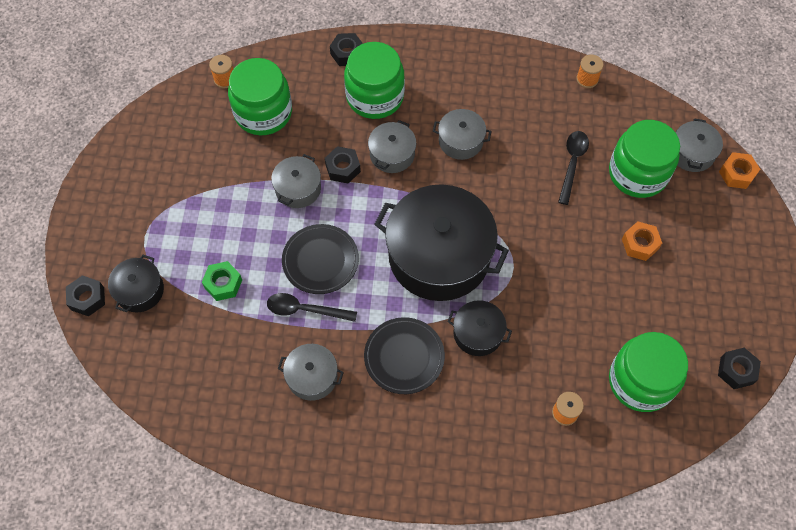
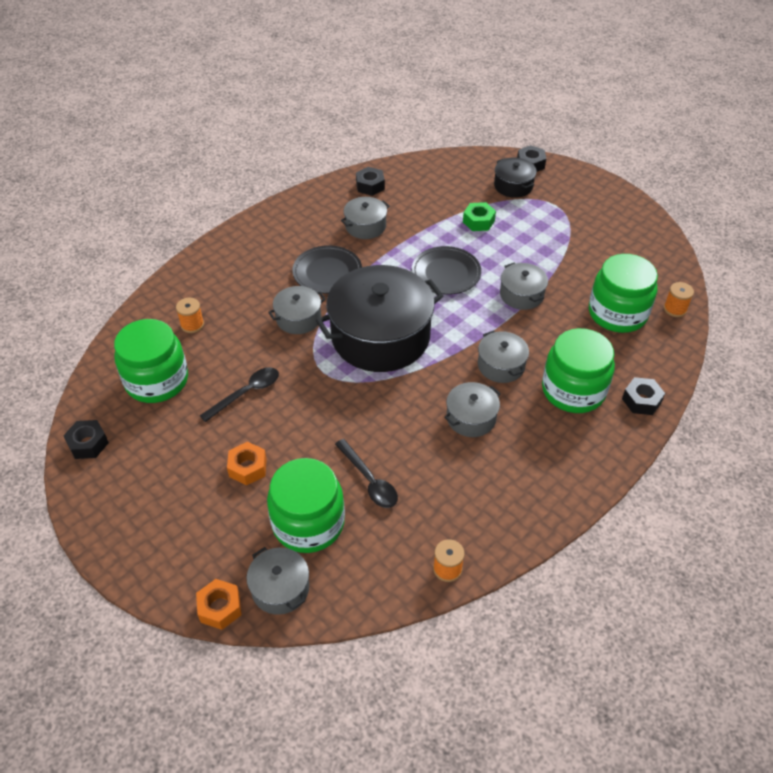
camera: 130 degrees right, 15 degrees down
(305, 310) = (416, 247): black spoon -> black spoon (246, 393)
(343, 168) = (516, 329): black nut -> black nut (370, 186)
(478, 333) = (298, 318): black pot -> grey pot

